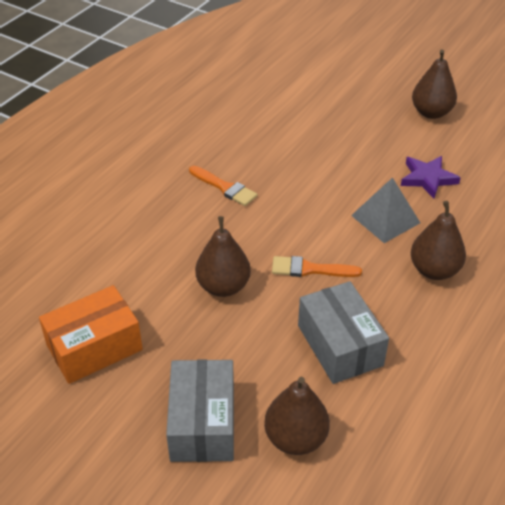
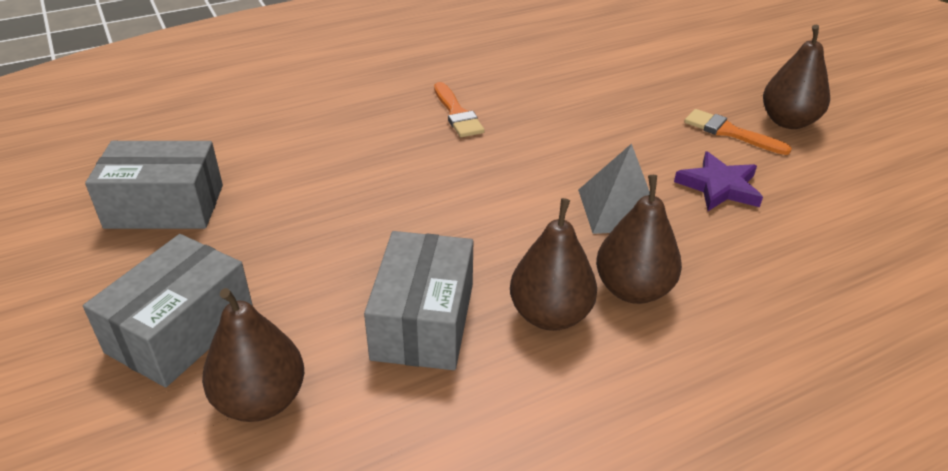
camera: 30 degrees right, 5 degrees down
(94, 347) = (165, 206): orange box -> grey box
(223, 286) = (355, 203): brown pear -> brown pear (550, 315)
(310, 269) = (471, 225): orange brush -> orange brush (730, 132)

